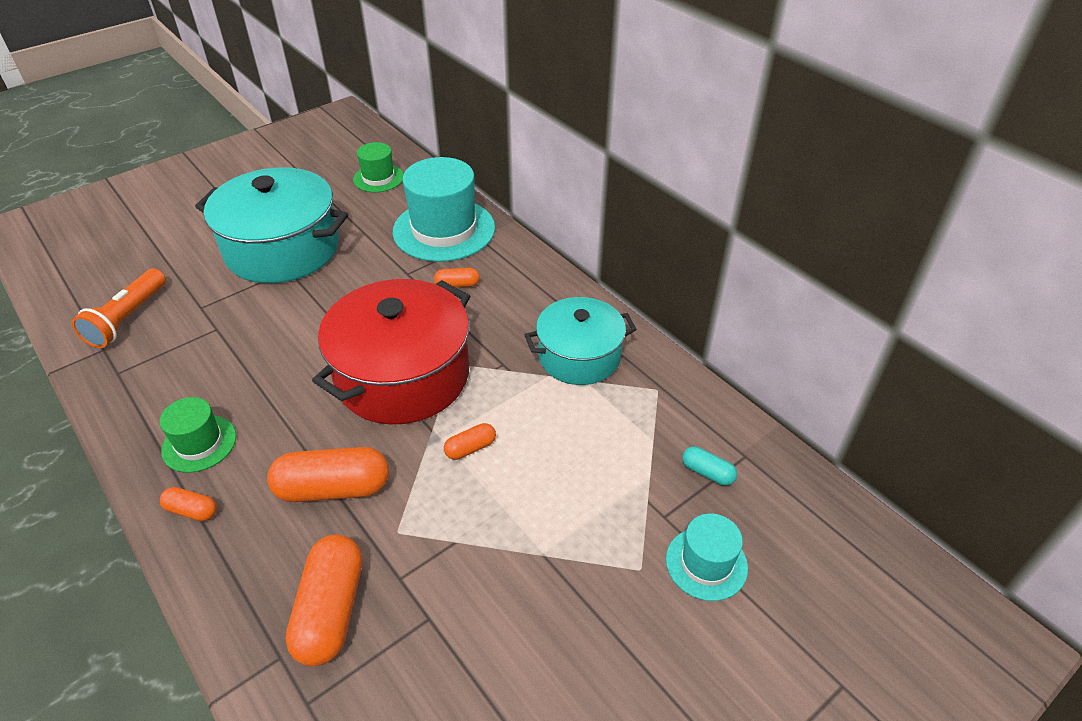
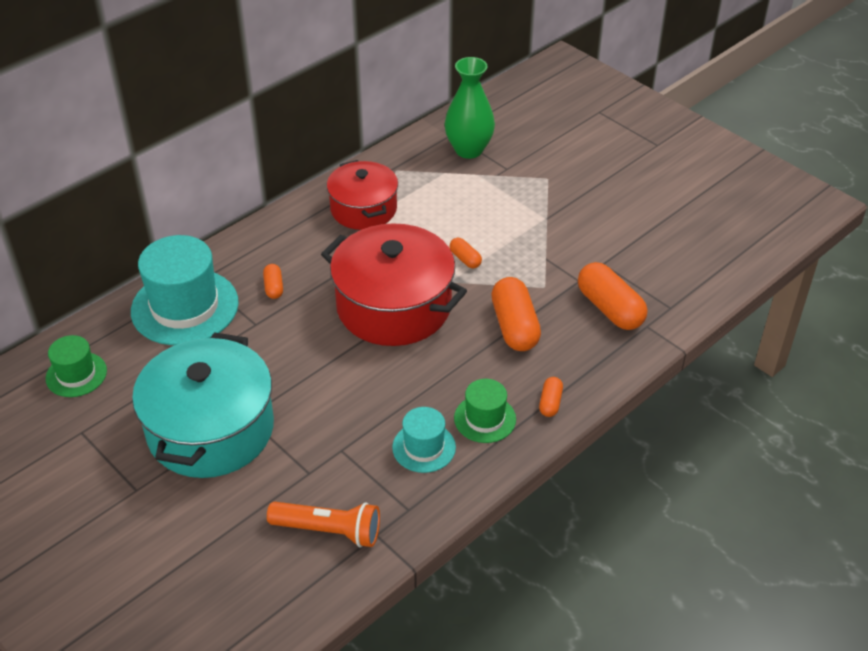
camera: 95 degrees left, 0 degrees up
(331, 610) = (609, 308): orange capsule -> orange capsule turned 60 degrees clockwise
(579, 356) = (363, 209): turquoise pot -> red pot
(706, 563) = (537, 153): turquoise hat -> turquoise hat (424, 447)
(707, 472) = (469, 150): turquoise capsule -> green vase

